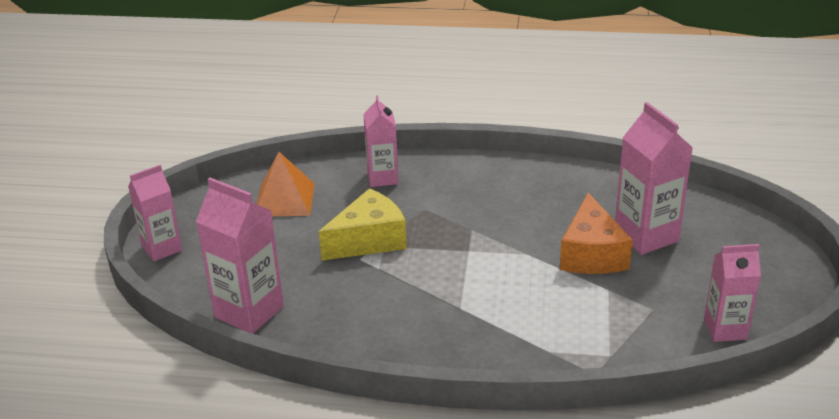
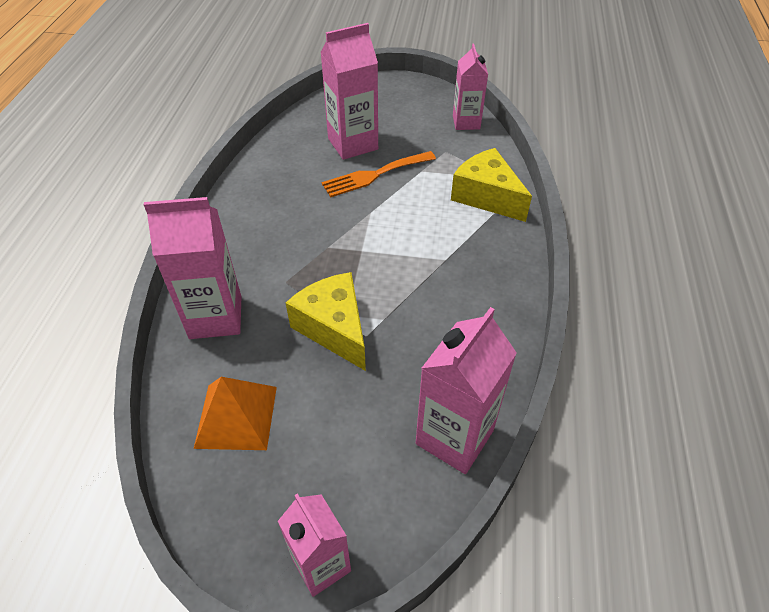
camera: 90 degrees left, 15 degrees up
(382, 178) = (215, 317): pink carton -> pink carton, size x1.50
(571, 342) = (486, 196): none -> yellow cheese
(591, 254) = (374, 175): orange cheese -> orange fork

